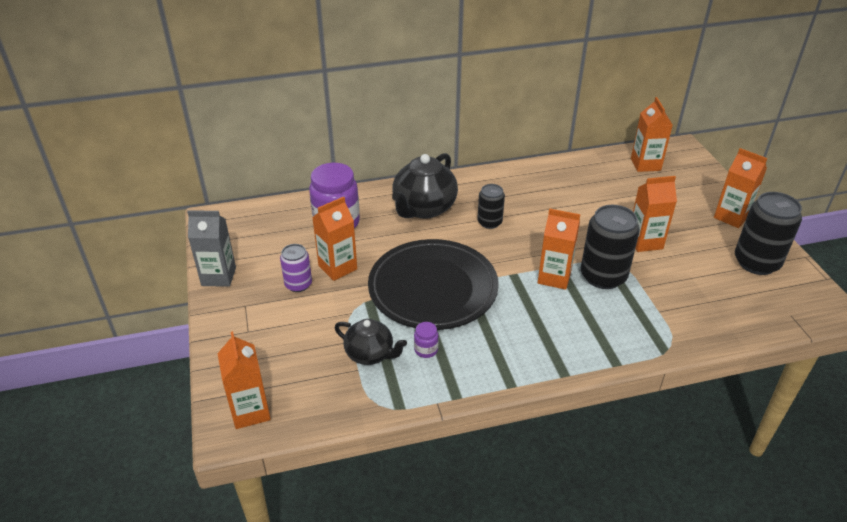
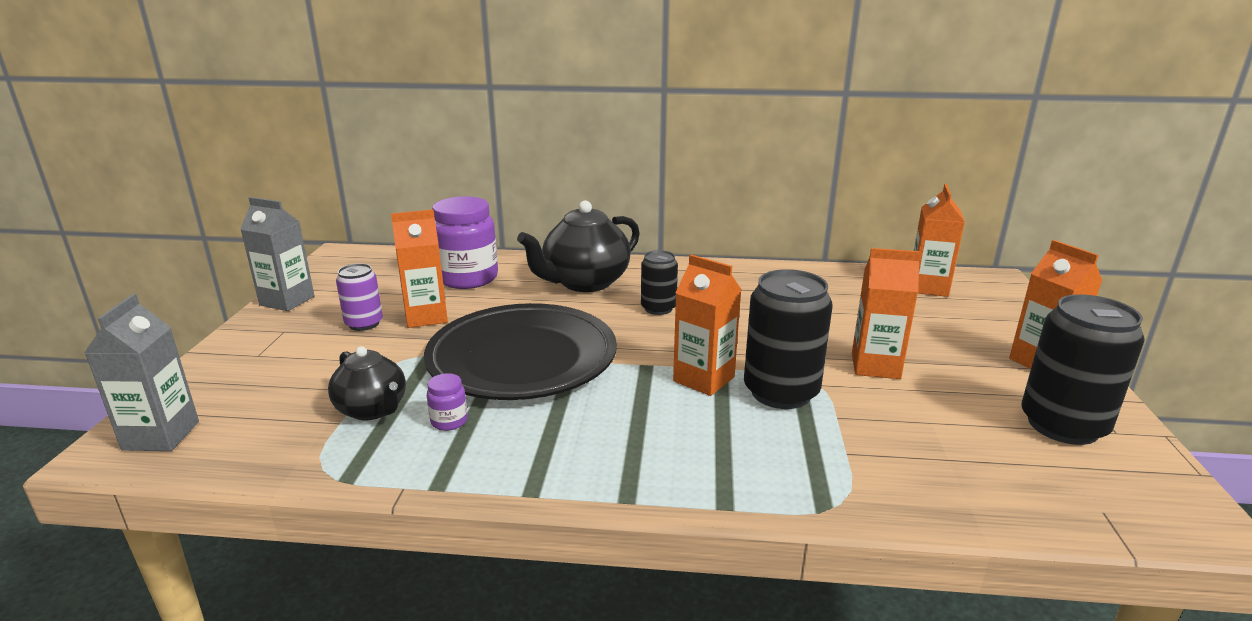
camera: 20 degrees right, 15 degrees down
(250, 411) = (161, 436): orange carton -> grey carton

